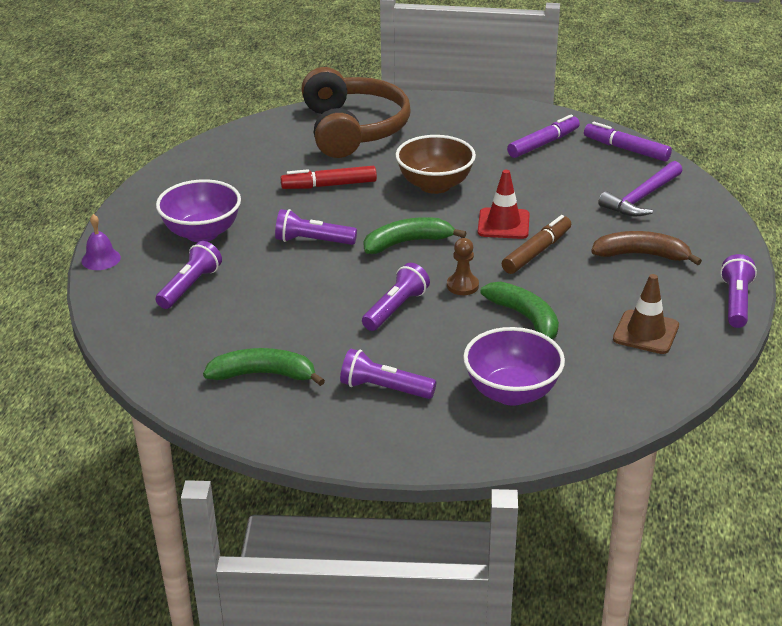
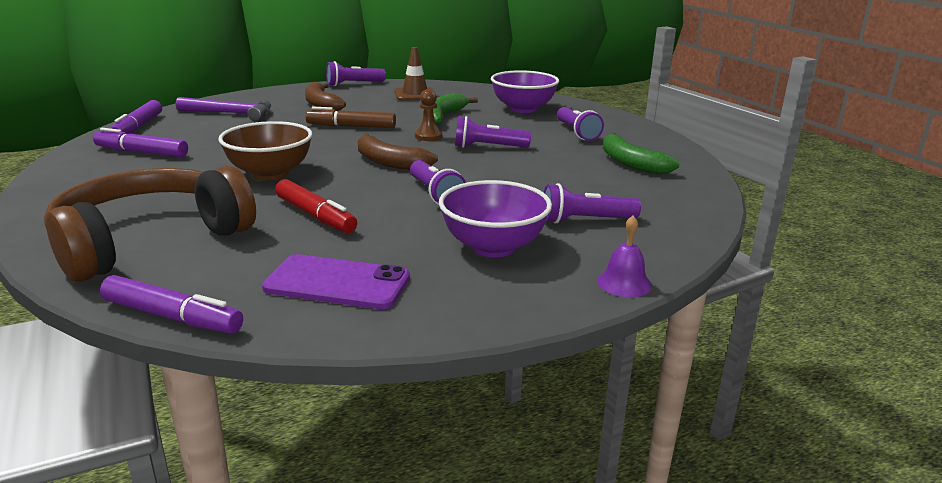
camera: 125 degrees left, 10 degrees down
(226, 171) = (337, 283): none -> purple phone
(249, 125) = (172, 317): none -> purple marker
(407, 242) = (389, 162): green banana -> brown banana
(503, 224) = (319, 141): red traffic cone -> none

